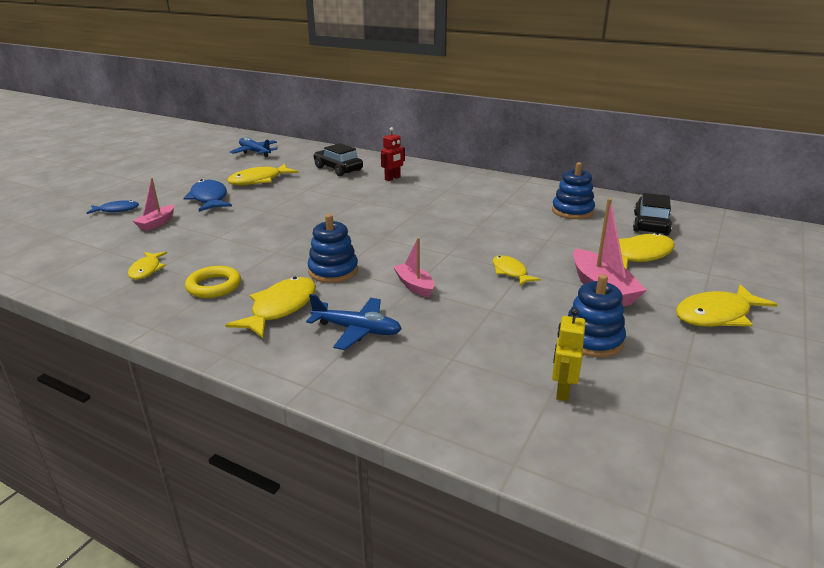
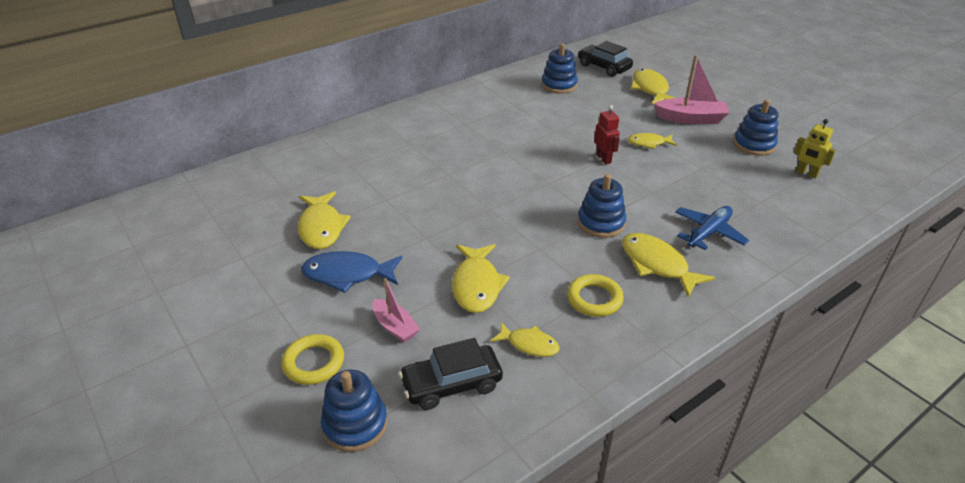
camera: 65 degrees left, 10 degrees up
(60, 233) = (355, 424): none -> blue stacking toy
(116, 210) = (314, 363): blue fish -> yellow ring
(255, 152) = (204, 214): blue plane -> none
(338, 169) = (341, 167): black car -> black car (451, 384)
(392, 178) = (405, 142): red robot -> red robot (604, 159)
(414, 286) = (649, 189): pink boat -> none
(716, 315) = (739, 96): yellow fish -> yellow fish (476, 285)

